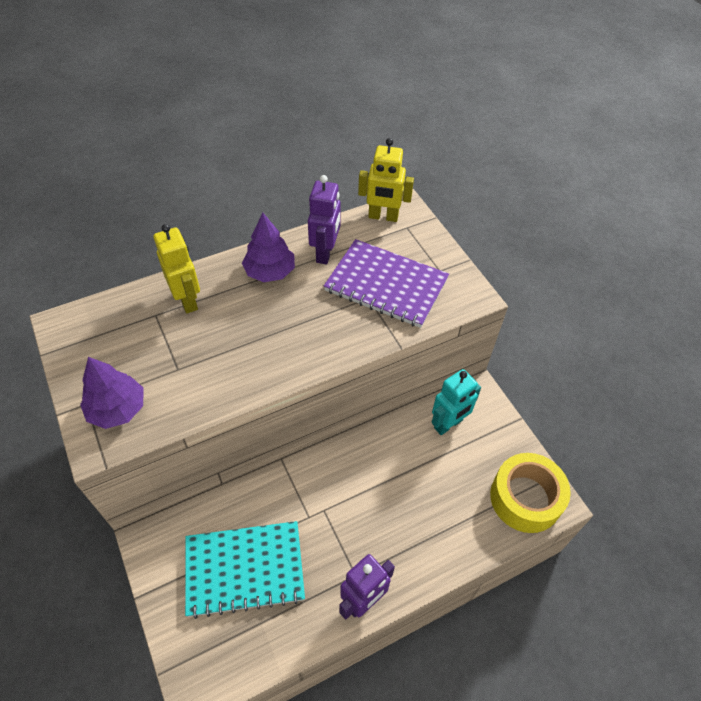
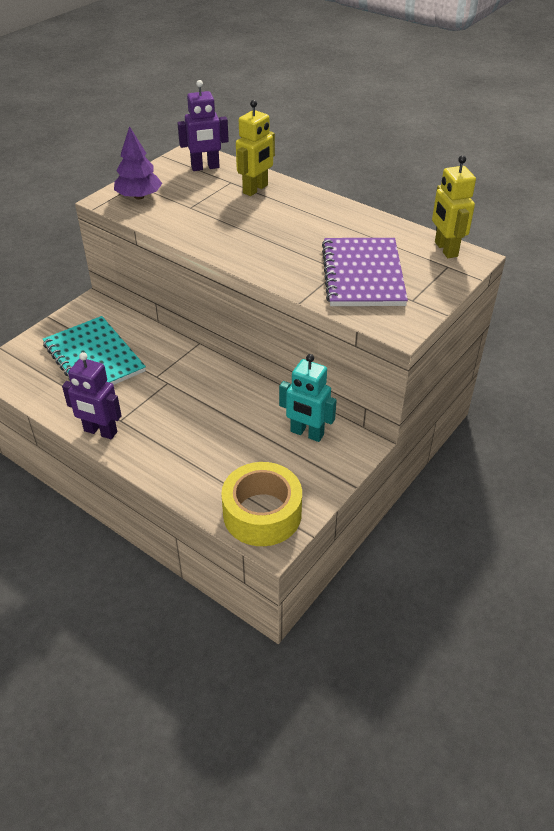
camera: 65 degrees right, 10 degrees down
(270, 271) = (319, 214): purple tree -> none
(325, 253) = (367, 233): purple robot -> purple robot (205, 167)

